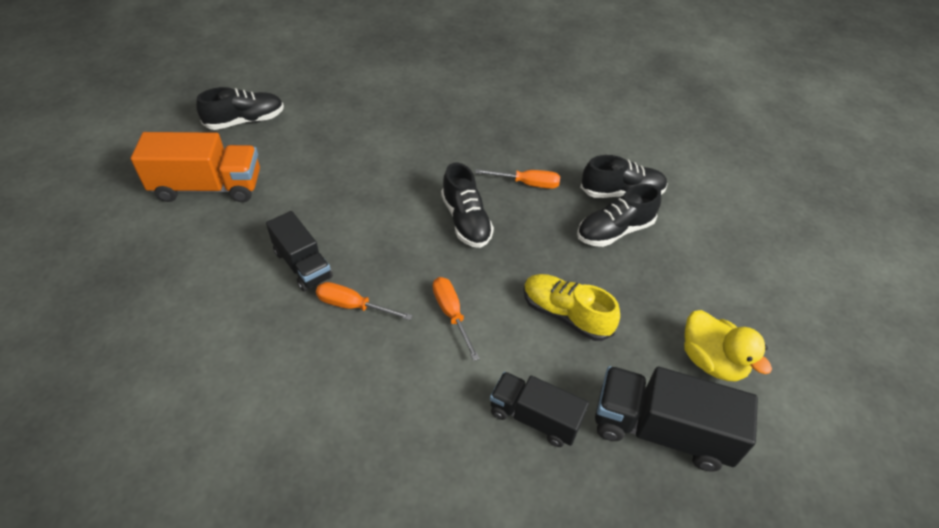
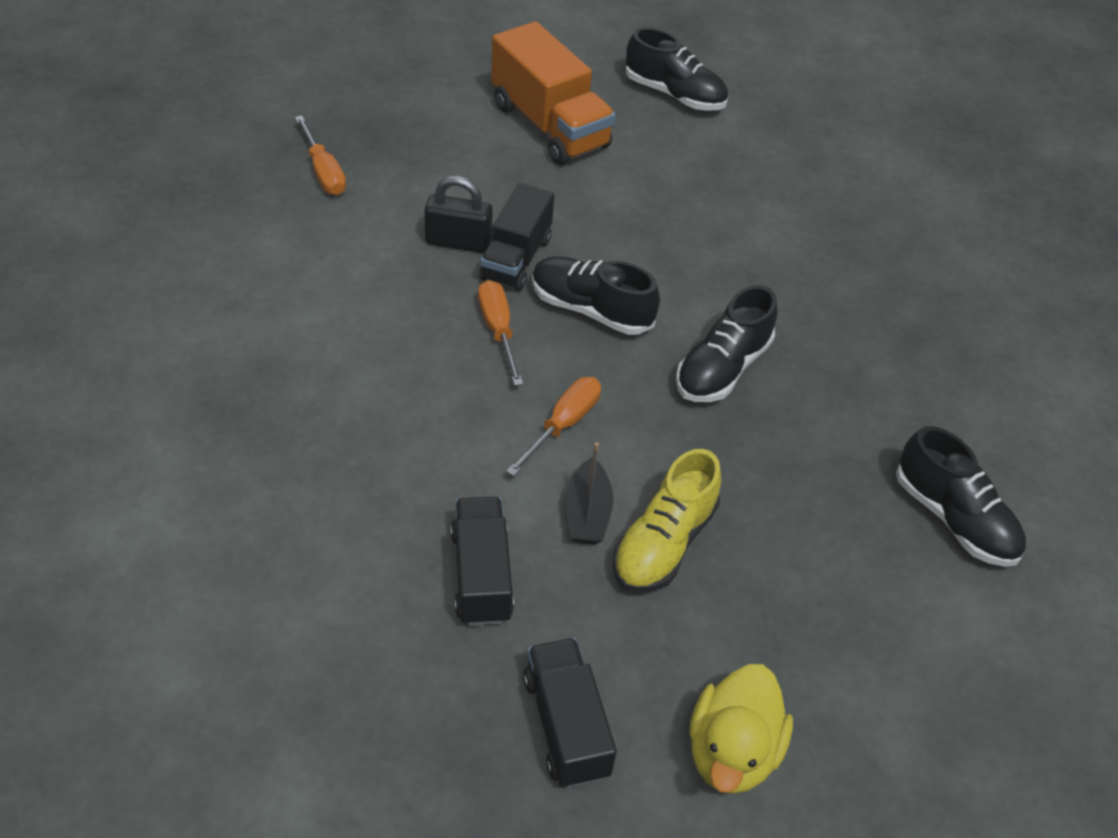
camera: 55 degrees right, 0 degrees up
(260, 286) = (458, 242): none -> black padlock
(523, 338) = (587, 513): none -> black boat
(527, 183) = (855, 401): orange screwdriver -> orange screwdriver (323, 171)
(566, 315) = (663, 543): yellow shoe -> yellow shoe turned 150 degrees counterclockwise
(614, 231) = (867, 539): black shoe -> black shoe (591, 309)
(661, 430) = (566, 725): black truck -> black truck, size x0.65

